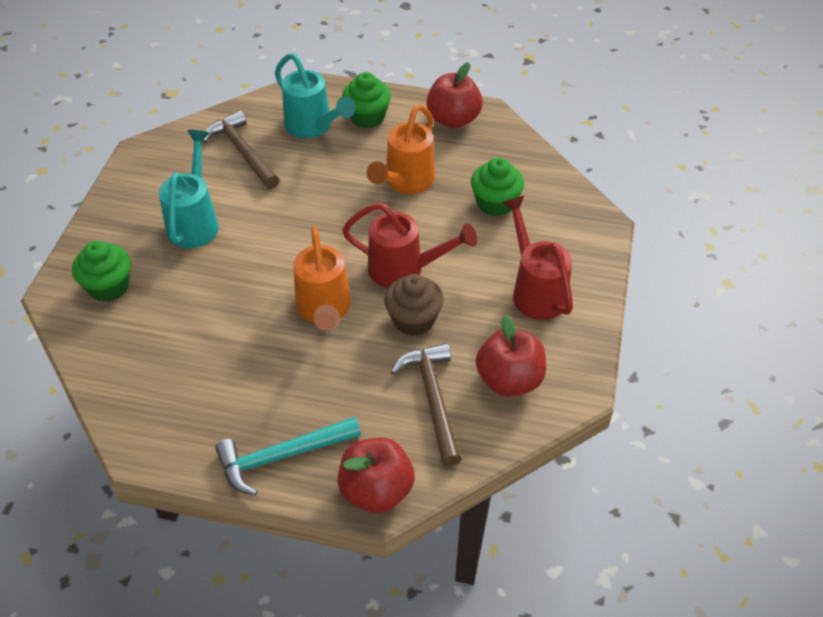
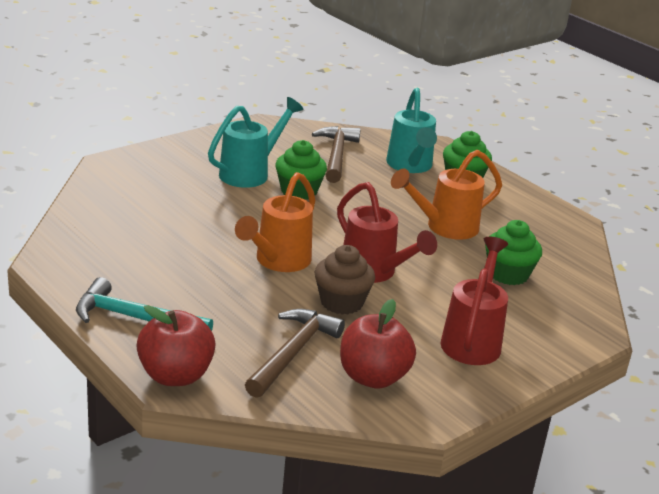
camera: 35 degrees right, 20 degrees down
(109, 286) = (145, 176): green cupcake -> green cupcake (299, 191)
(453, 119) = (538, 212): red apple -> none

